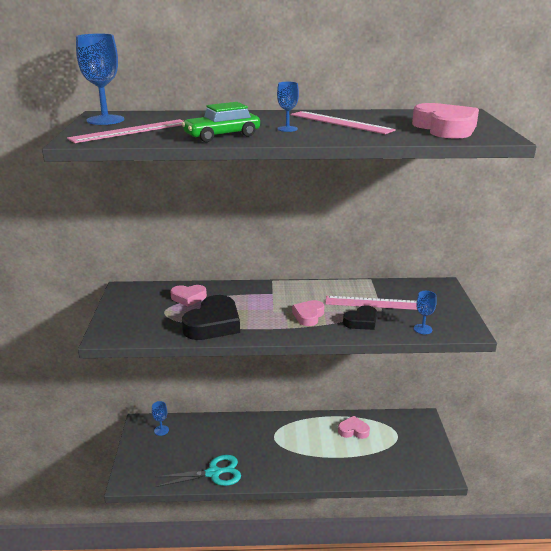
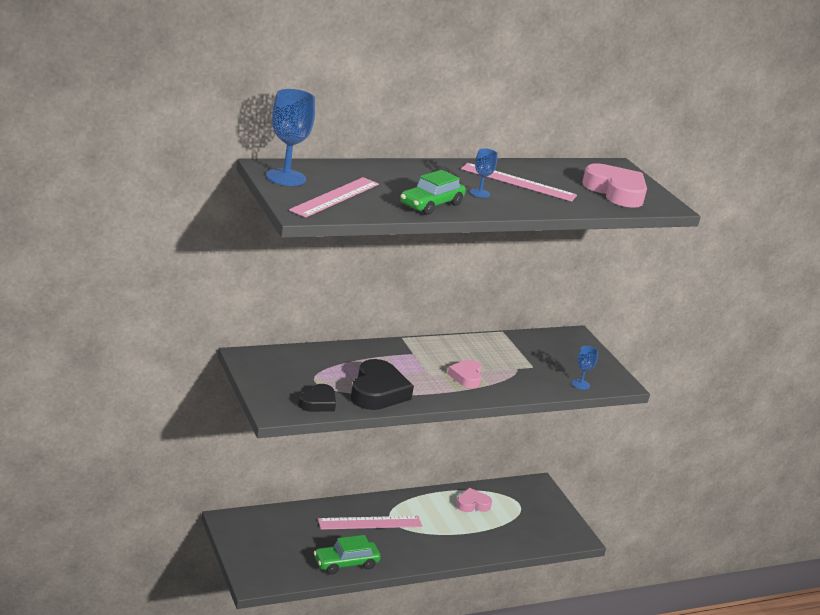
camera: 25 degrees left, 0 degrees up
(161, 430) = (257, 525): blue goblet -> none
(188, 298) = (328, 363): pink heart -> none
(213, 473) = (346, 563): turquoise scissors -> green car
(361, 321) = (520, 380): black heart -> black heart (318, 403)
(376, 303) = (523, 359): pink ruler -> pink ruler (370, 523)

